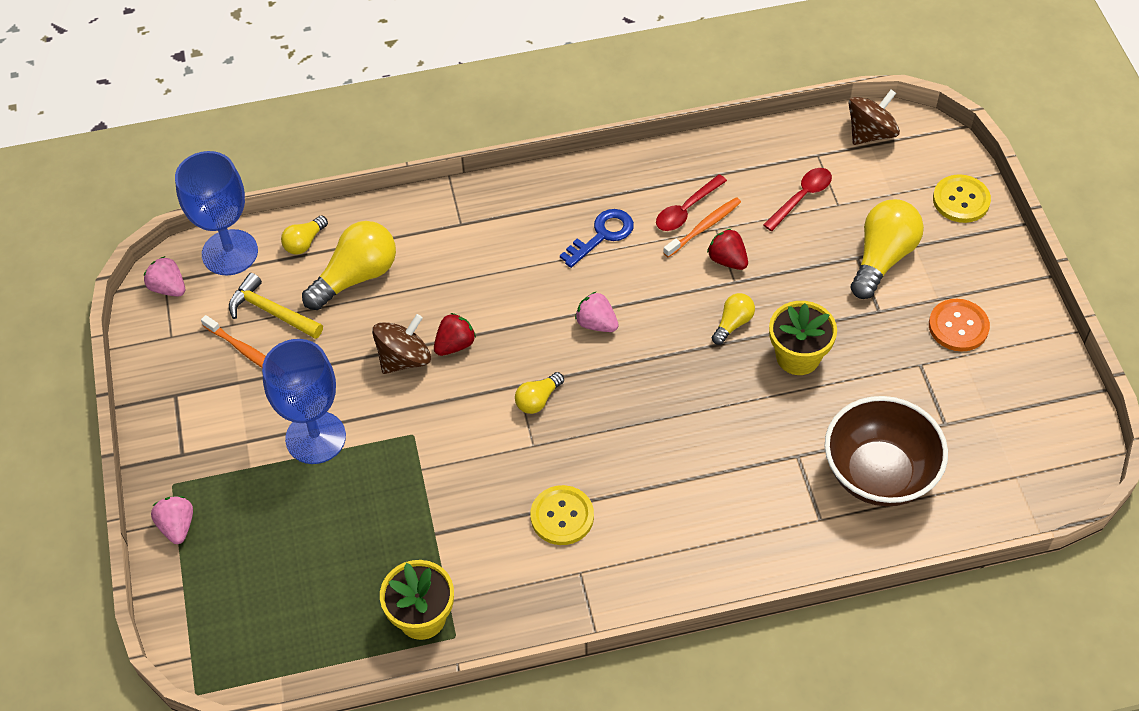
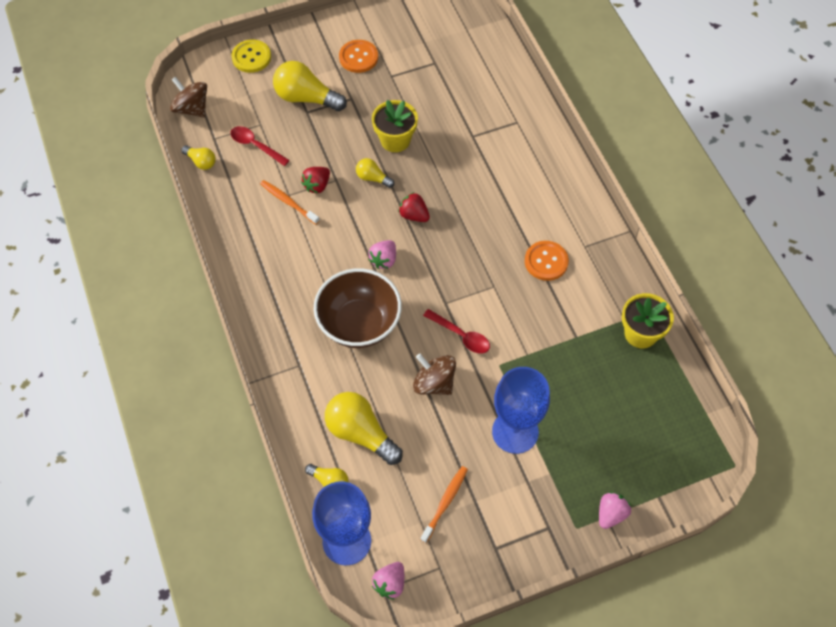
camera: 100 degrees left, 5 degrees up
(177, 526) = (611, 514): pink strawberry -> pink strawberry turned 150 degrees clockwise
(271, 312) = (403, 491): yellow hammer -> none
(455, 345) = (416, 350): red strawberry -> red strawberry (414, 215)
(538, 400) = (455, 288): yellow light bulb -> yellow light bulb (201, 162)
(562, 516) = (546, 261): yellow button -> orange button
(602, 235) = (302, 266): blue key -> none
(686, 210) = (272, 214): red spoon -> red spoon (461, 335)
(879, 474) = (478, 94): brown bowl -> brown bowl (359, 324)

